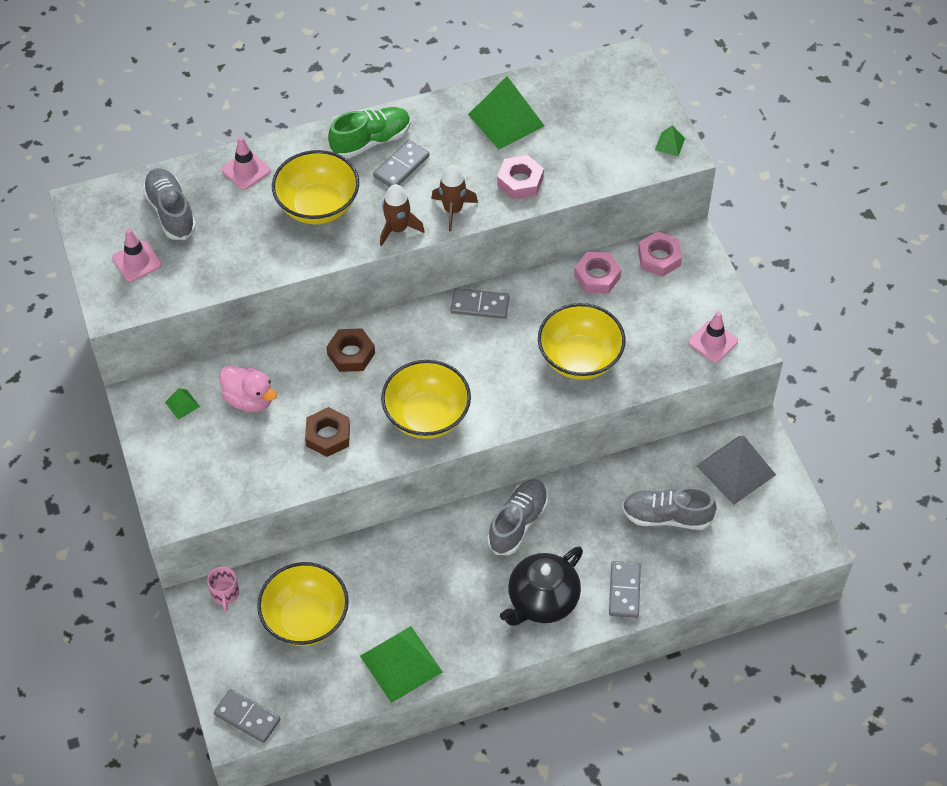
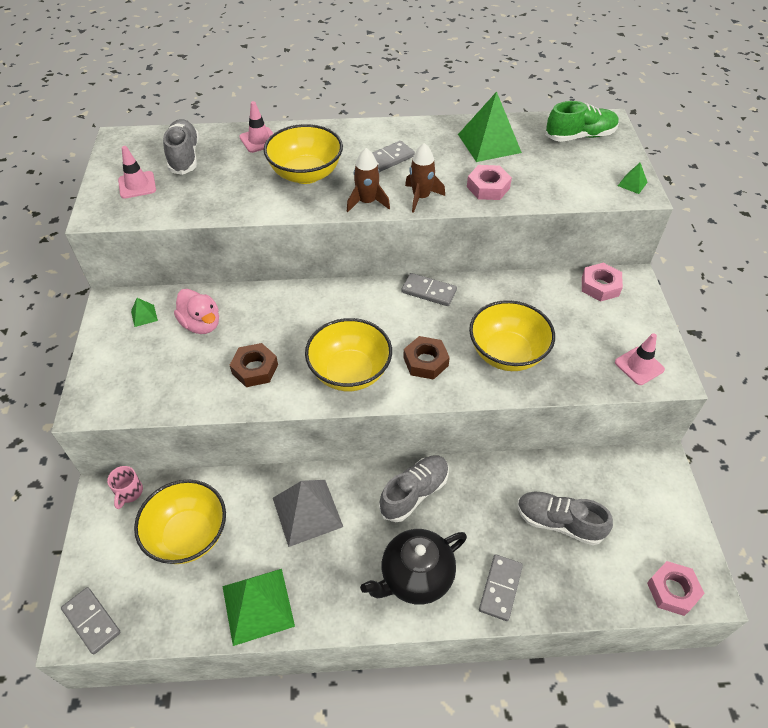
camera: 15 degrees right, 5 degrees down
(351, 354) = (303, 306): brown nut -> brown nut (425, 361)
(371, 141) = (369, 138): green shoe -> green shoe (580, 136)
(597, 276) = (540, 289): pink nut -> pink nut (672, 590)
(736, 470) = (636, 493): grey pyramid -> grey pyramid (307, 512)

